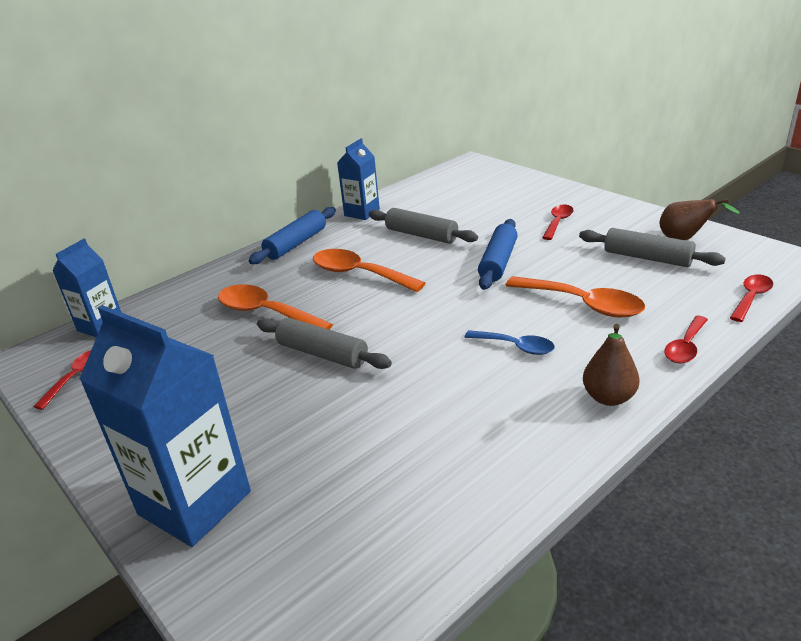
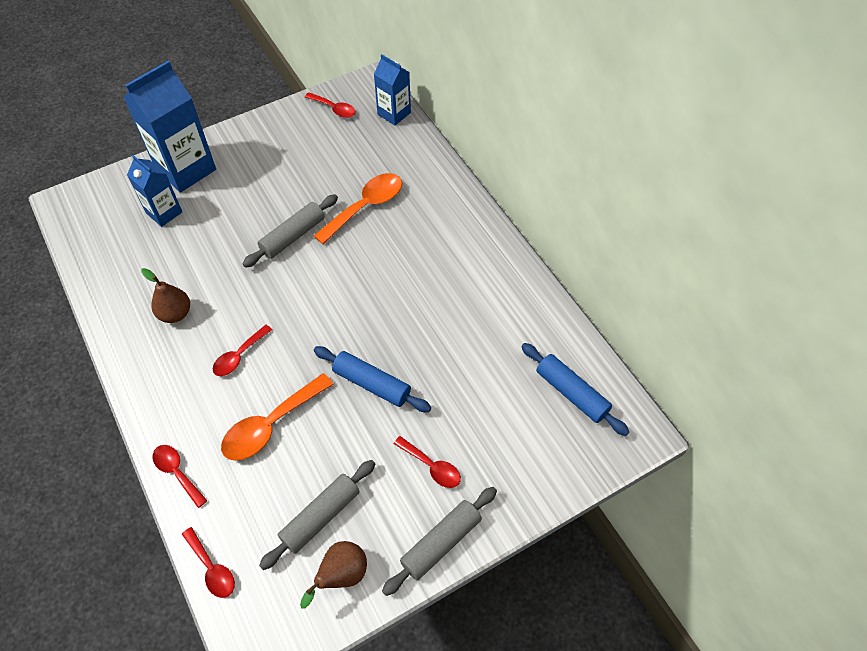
camera: 100 degrees right, 25 degrees up
(296, 244) = (479, 234): blue rolling pin -> blue rolling pin (571, 393)
(359, 274) = (399, 273): orange spoon -> none
(362, 213) = (528, 293): blue carton -> blue carton (164, 212)
(421, 235) = (455, 335): grey rolling pin -> grey rolling pin (441, 543)
(515, 347) = (239, 356): blue spoon -> red spoon
(608, 397) = (153, 393): brown pear -> brown pear (175, 313)

